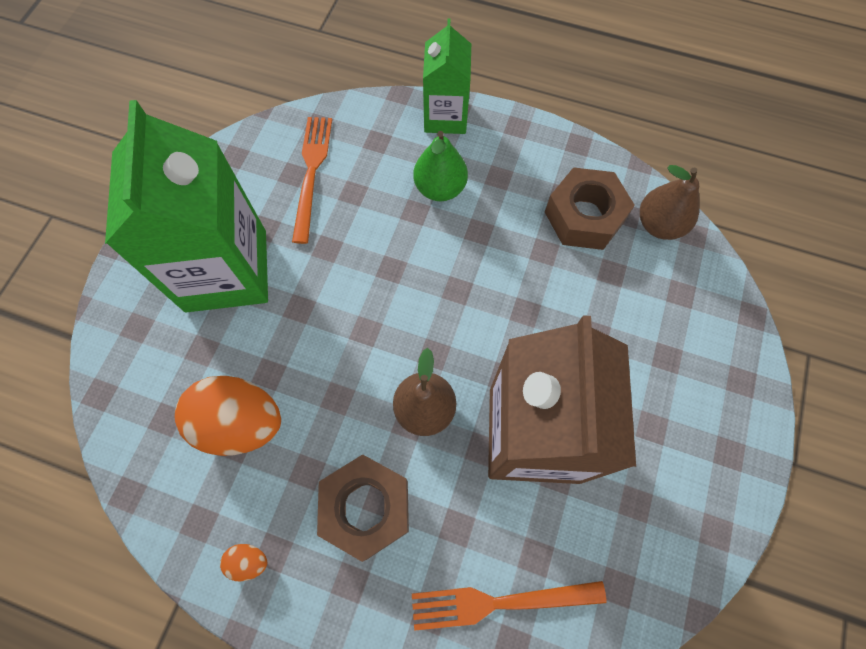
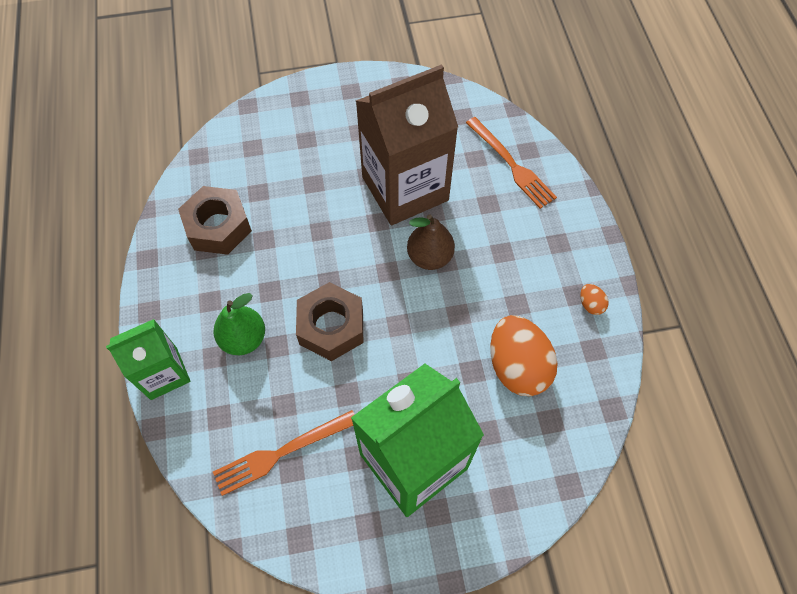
camera: 120 degrees left, 5 degrees down
(366, 507) = (513, 257): brown nut -> brown nut (331, 326)
(659, 225) = (201, 178): brown pear -> none

